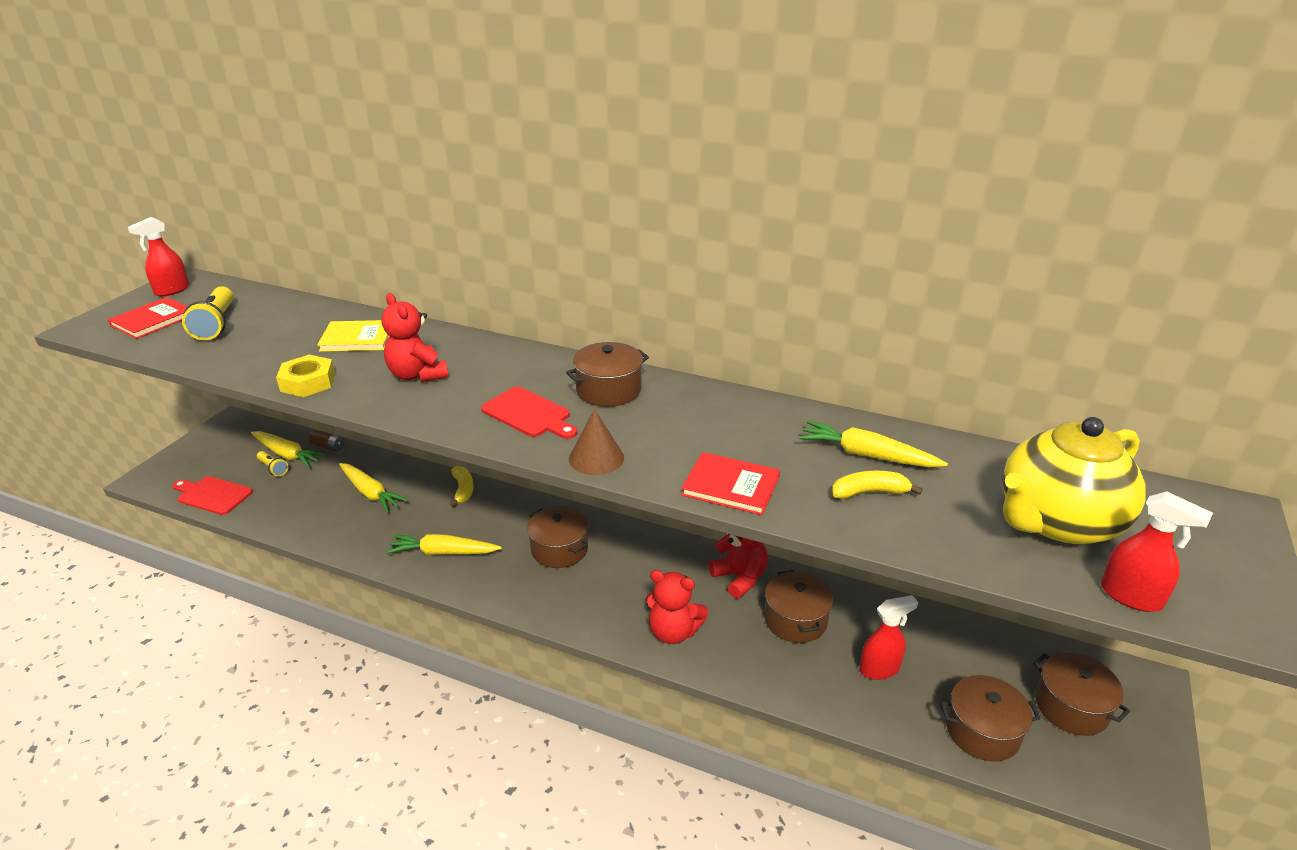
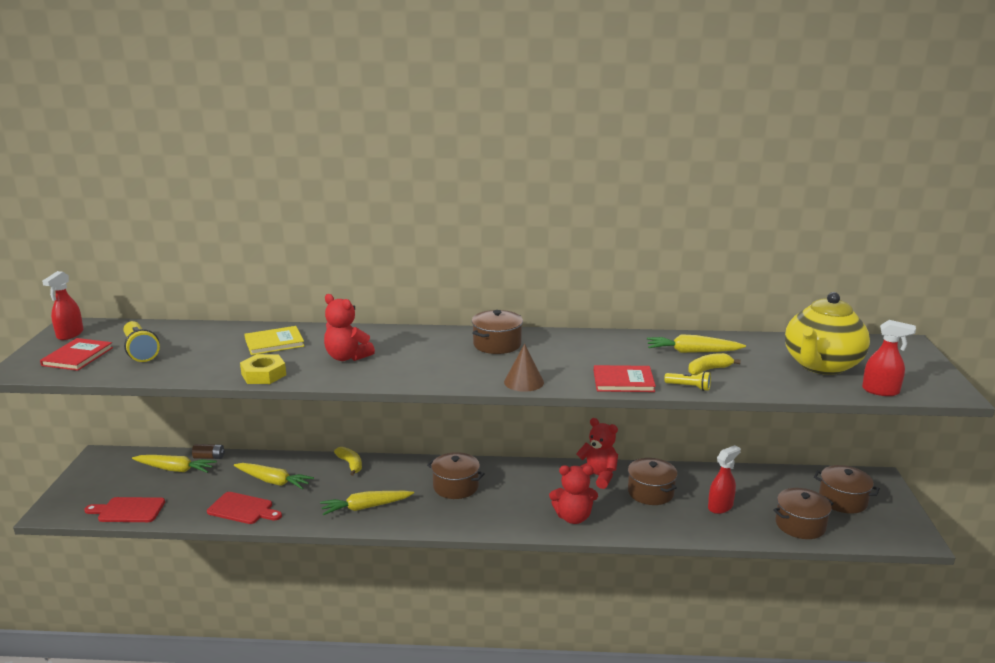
camera: 20 degrees left, 10 degrees down
(273, 468) = (170, 481): yellow flashlight -> yellow flashlight (689, 387)
(529, 414) = (454, 366): red cutting board -> red cutting board (243, 509)

